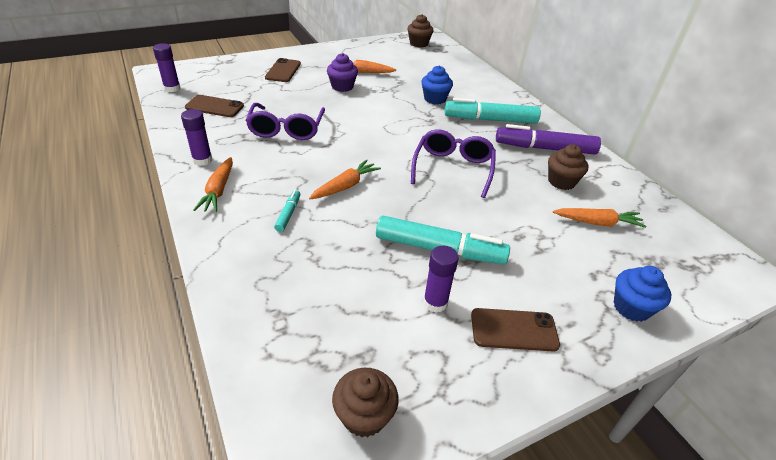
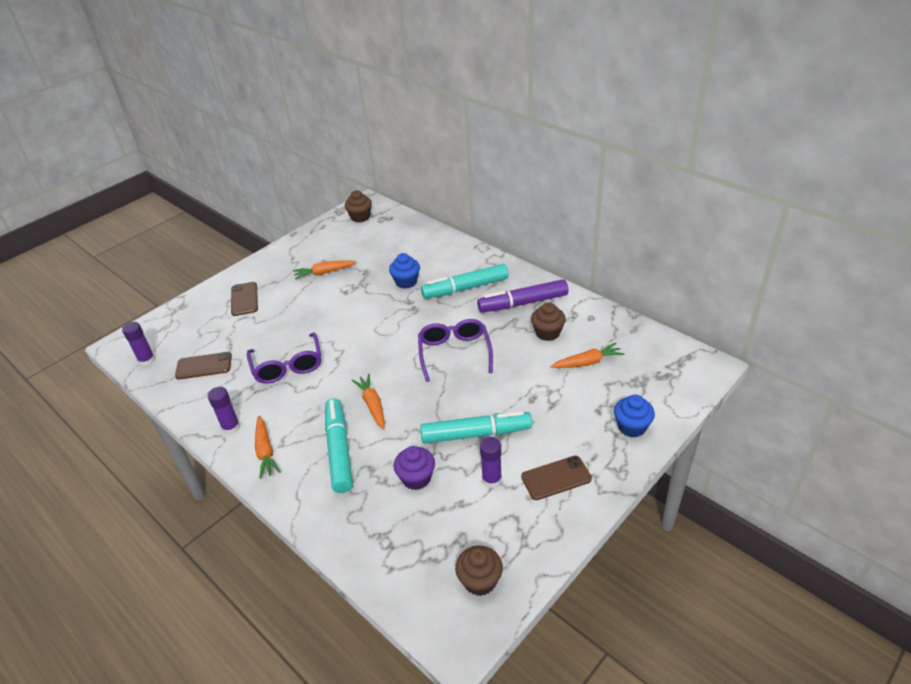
camera: 15 degrees left, 0 degrees up
(288, 214) = (339, 450): turquoise marker -> turquoise marker, size x2.20
(342, 87) = (313, 298): purple cupcake -> purple cupcake (416, 478)
(345, 186) = (372, 405): orange carrot -> orange carrot turned 45 degrees counterclockwise

